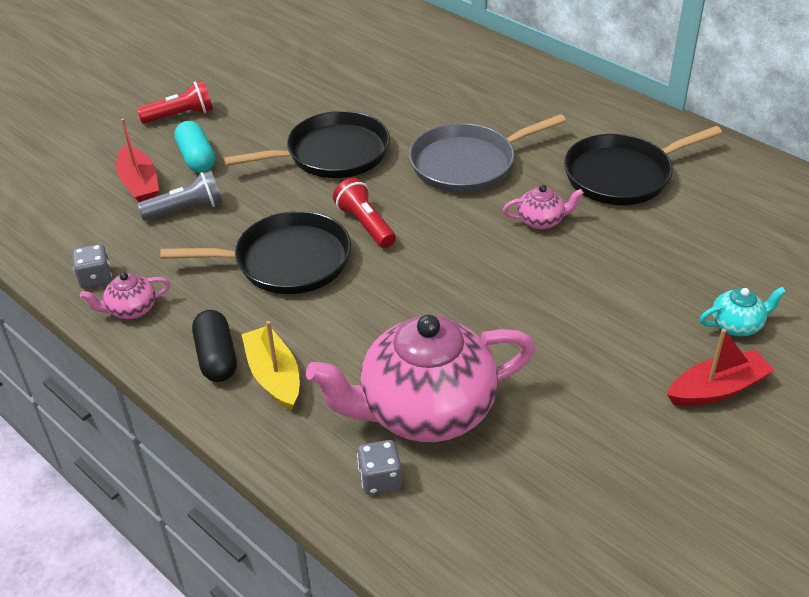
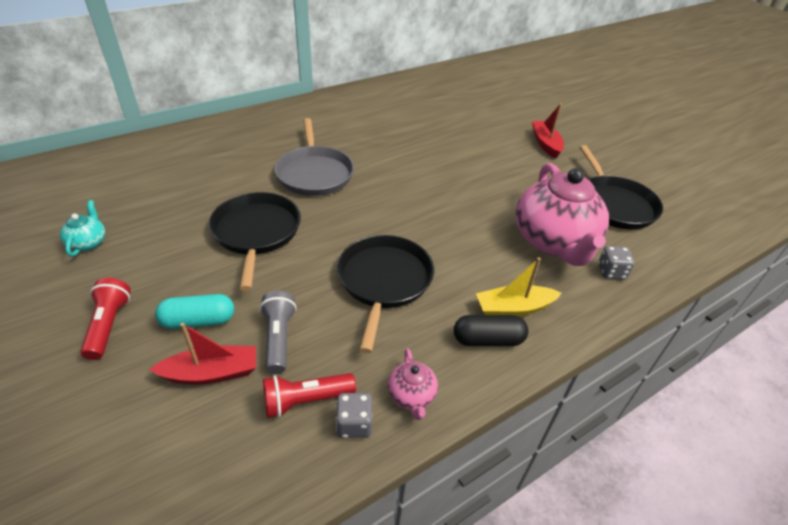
camera: 80 degrees left, 0 degrees up
(365, 225) = (359, 232): red flashlight -> red flashlight (306, 400)
(541, 221) = (392, 160): pink teapot -> none
(622, 175) = (363, 124): black pan -> black pan (614, 204)
(737, 325) = (501, 126): turquoise teapot -> turquoise teapot (88, 242)

